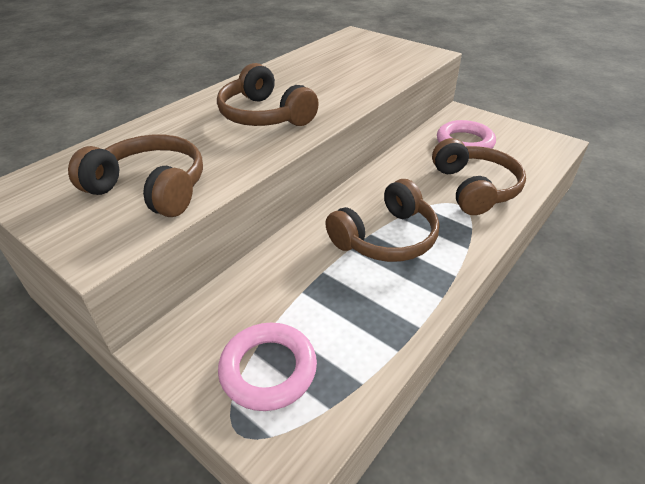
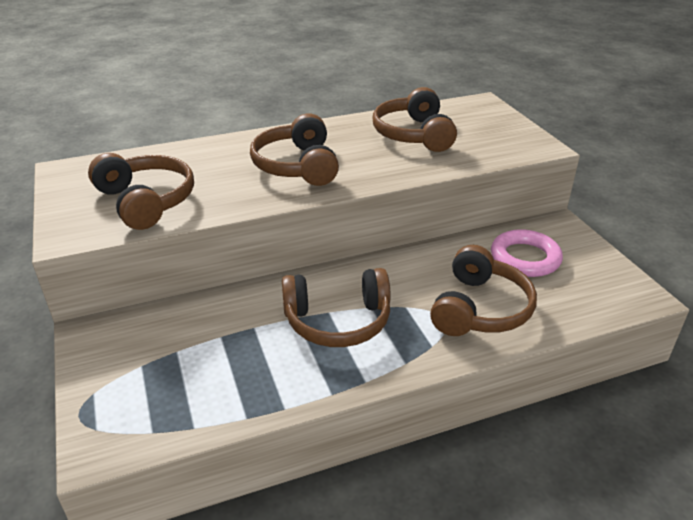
camera: 30 degrees right, 5 degrees down
(268, 369) = (138, 383): pink ring -> none
(332, 67) = (414, 134): none -> brown headphones

